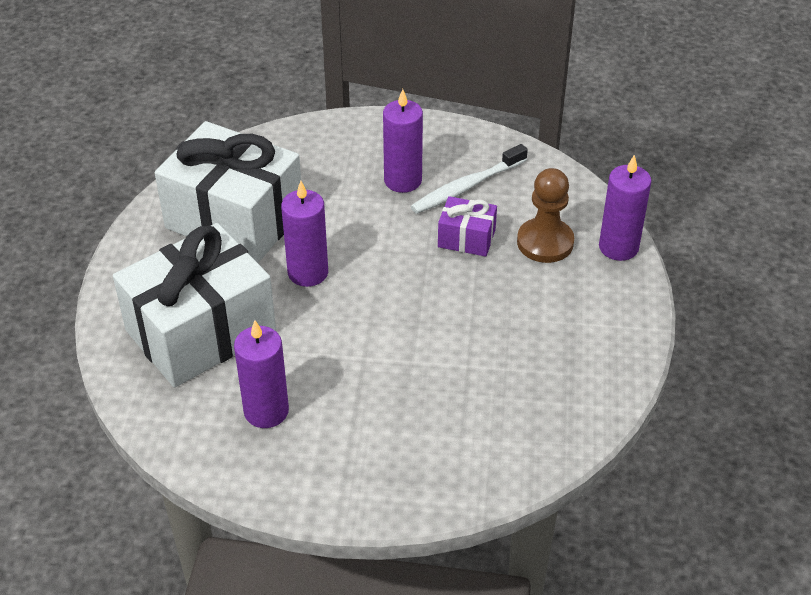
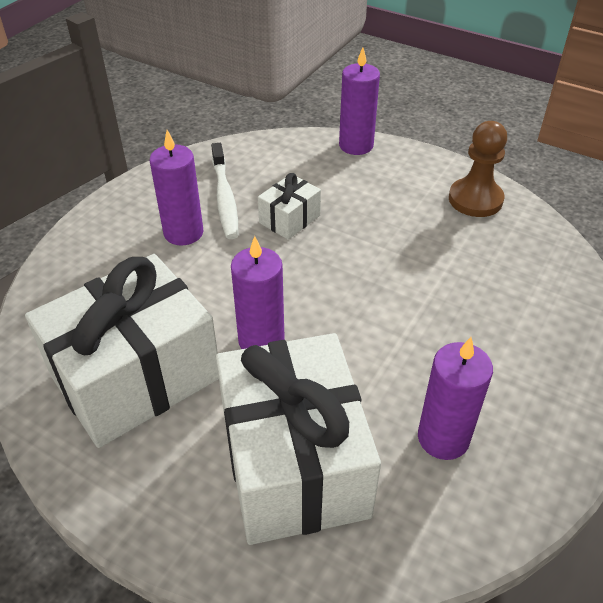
camera: 65 degrees left, 0 degrees up
(466, 238) = (289, 219): purple gift -> white gift
(545, 242) = (325, 178): brown pawn -> brown pawn (475, 199)

